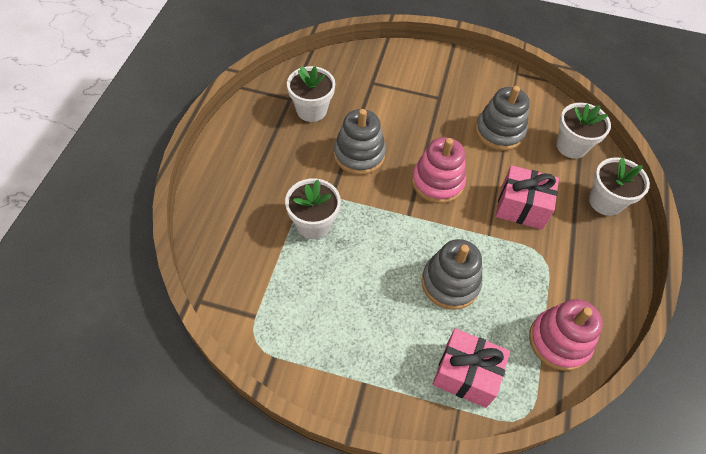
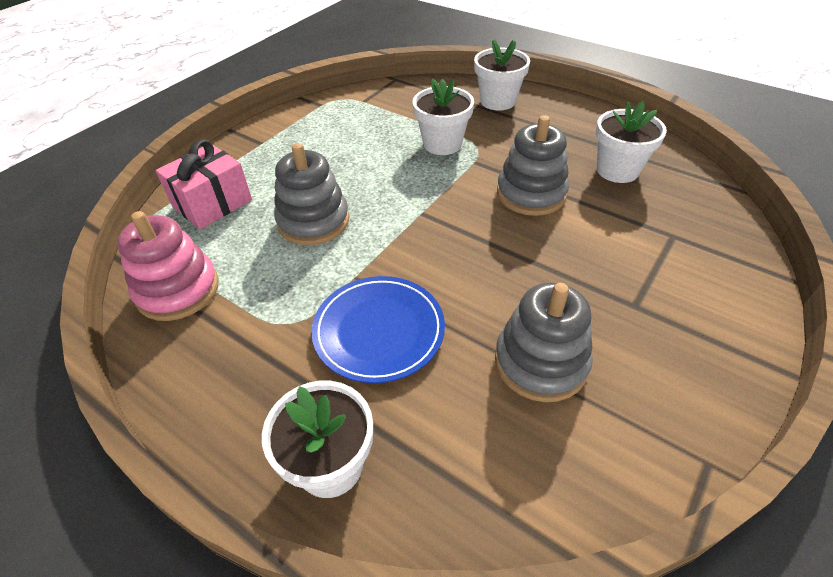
camera: 115 degrees right, 10 degrees down
(437, 182) = (461, 252): pink stacking toy -> none
(521, 207) = (379, 331): pink gift -> blue plate
(571, 146) = (477, 473): white flower pot -> white flower pot (497, 101)

